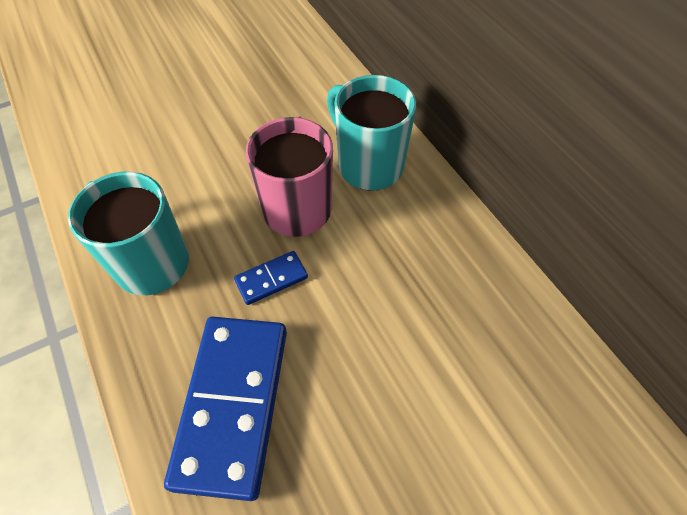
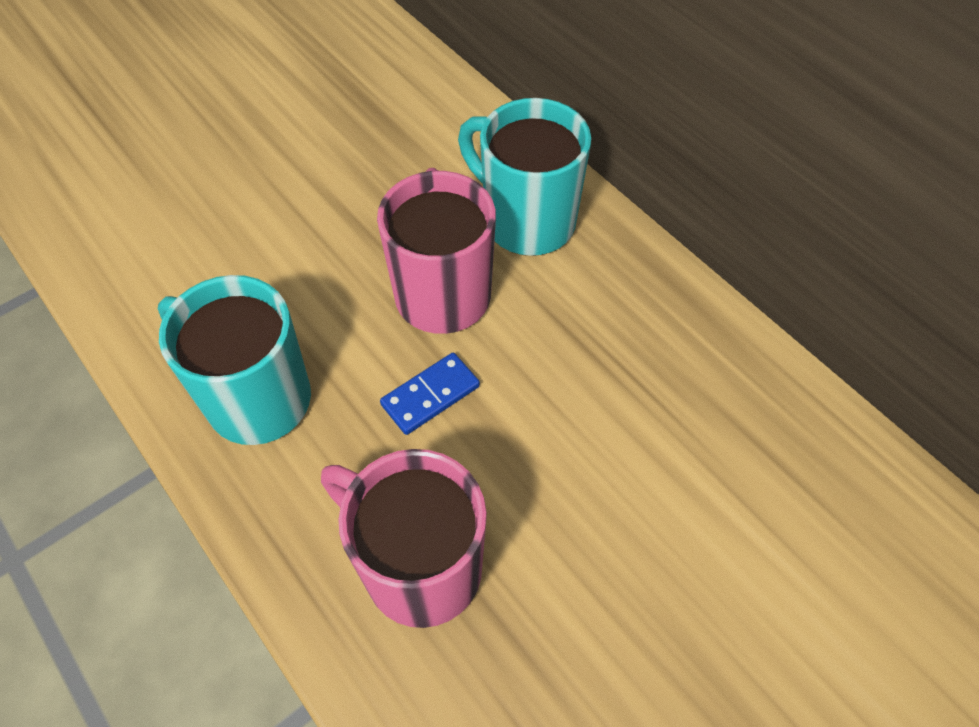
camera: 10 degrees left, 0 degrees up
(232, 404) = (418, 567): blue domino -> pink mug

